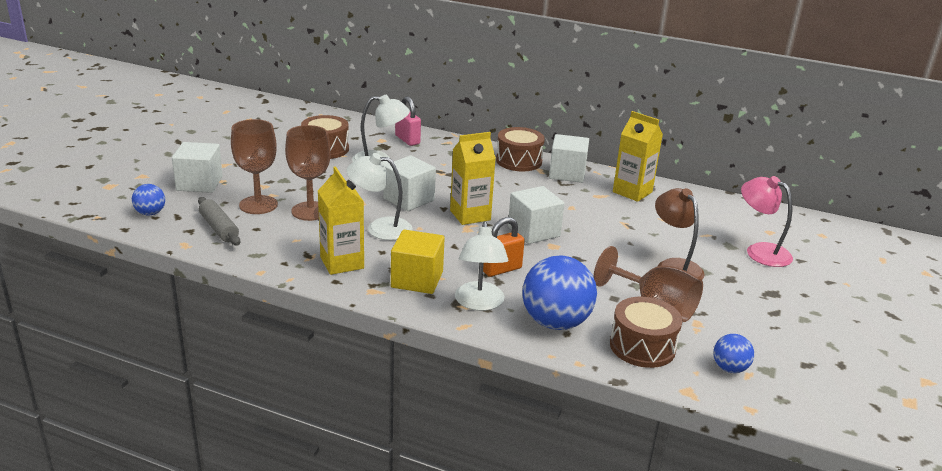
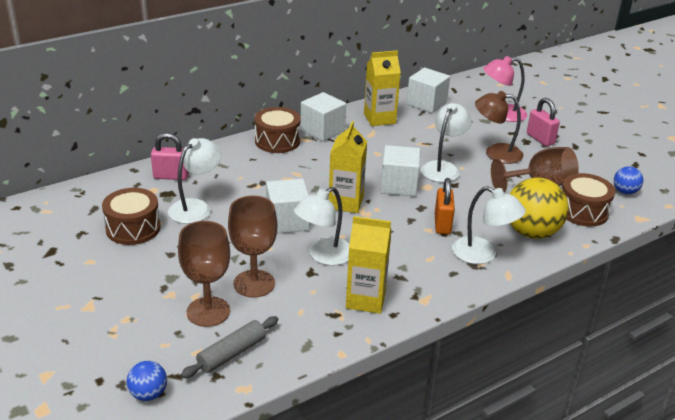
camera: 55 degrees left, 5 degrees up
(199, 183) = (116, 337): white cube -> white cube (426, 103)
(219, 228) = (232, 354): grey rolling pin -> grey rolling pin turned 45 degrees counterclockwise
(417, 279) = (425, 270): yellow cube -> none
(555, 322) = (531, 232): blue ball -> yellow ball
(598, 245) = (443, 168): none -> white lamp
(749, 286) = (540, 139): none -> pink padlock

